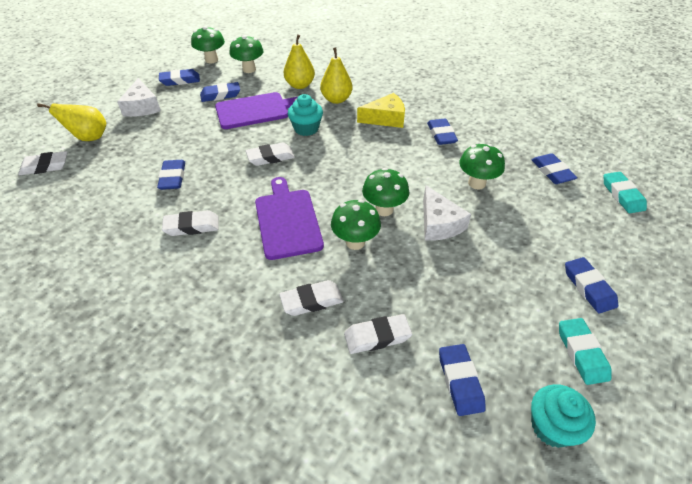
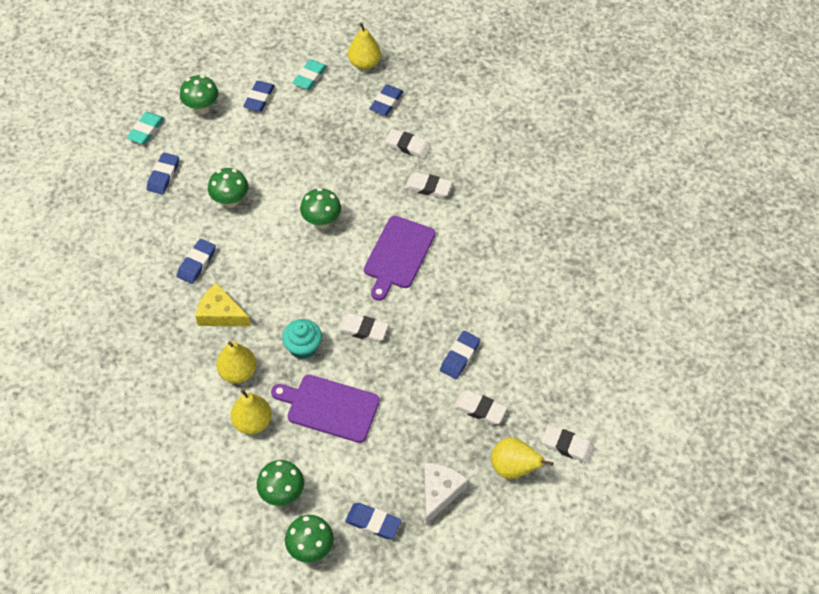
camera: 145 degrees left, 10 degrees up
(192, 226) = (471, 293): white eraser -> white eraser (479, 409)
(220, 95) = (346, 460): blue eraser -> none
(355, 242) = (366, 209): green mushroom -> green mushroom (202, 108)
(439, 223) = (296, 188): white cheese -> none
(552, 426) = (364, 63): turquoise cupcake -> yellow pear

